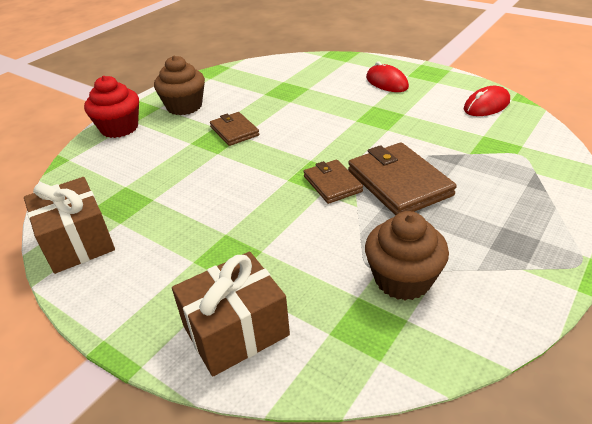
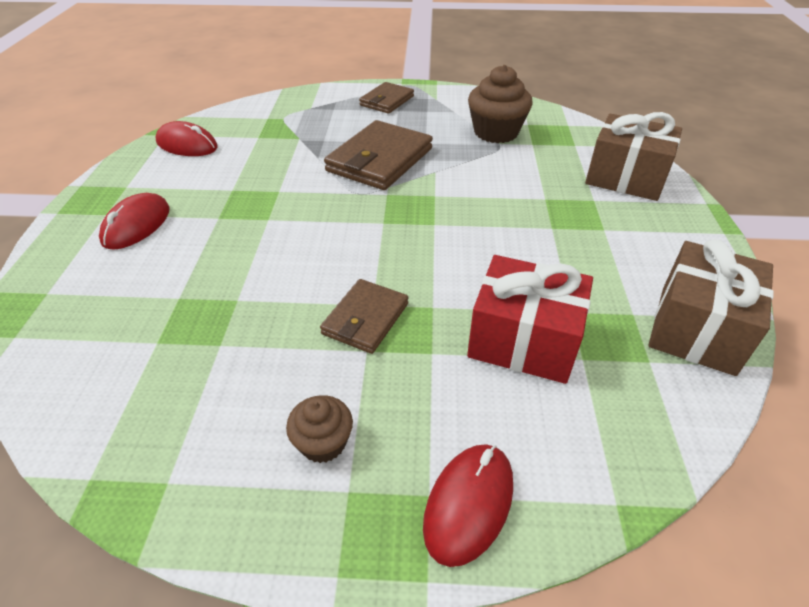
camera: 125 degrees left, 5 degrees up
(119, 128) = (468, 504): red cupcake -> red mouse
(159, 172) = (523, 341): none -> red gift
(184, 106) = (323, 442): brown cupcake -> brown cupcake, size x0.56
(332, 184) = (415, 194): brown wallet -> brown wallet (387, 101)

